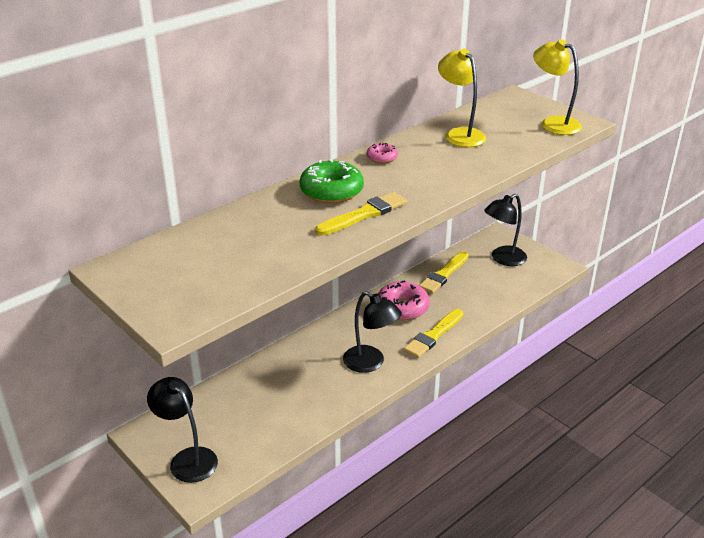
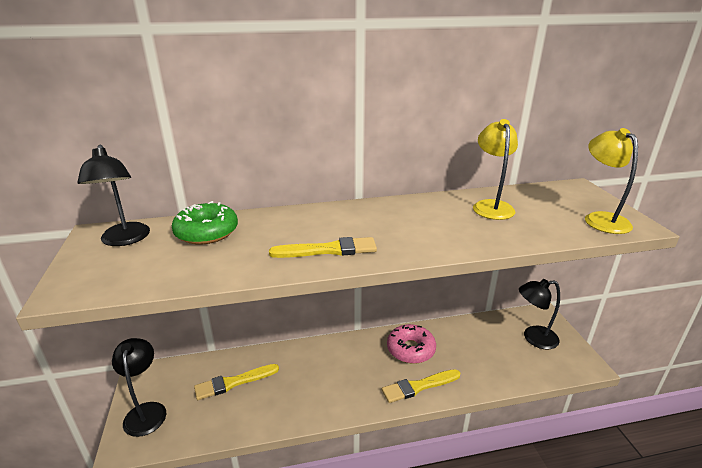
camera: 30 degrees right, 5 degrees down
(331, 191) = (325, 222): green donut -> green donut (206, 232)
(370, 363) = (346, 390): black lamp -> black lamp (125, 240)
(382, 158) = (399, 207): pink donut -> none
(443, 274) = (468, 333): yellow brush -> yellow brush (233, 382)

